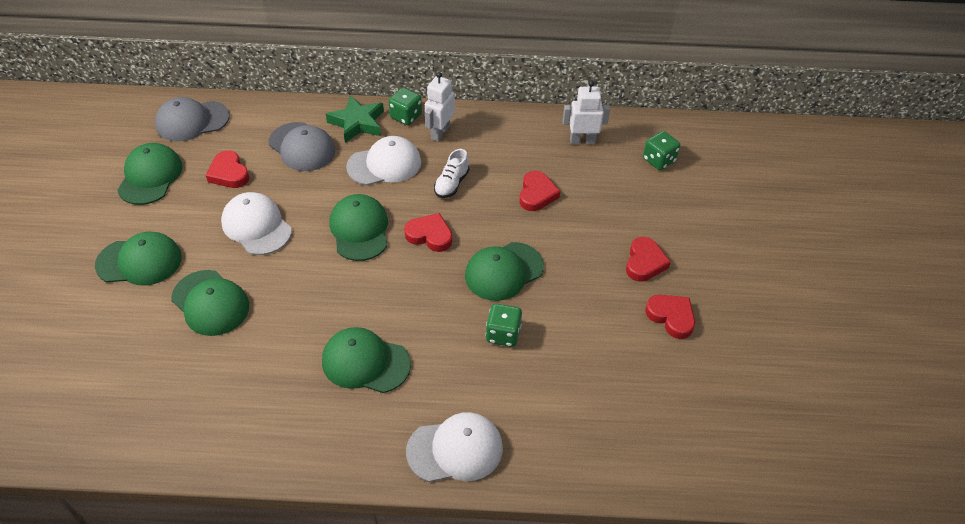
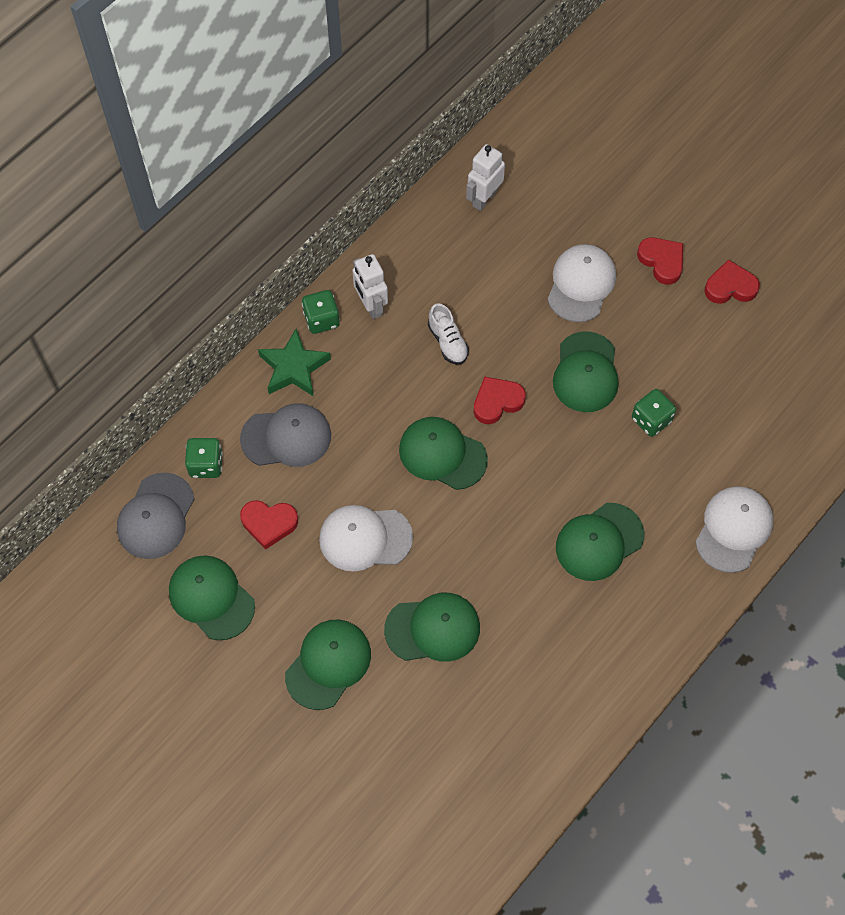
camera: 50 degrees left, 15 degrees up
(384, 164) = (374, 381): white cap -> white cap (581, 284)
(537, 194) = (518, 283): red heart -> none
(659, 160) = (559, 159): green dice -> green dice (206, 465)

